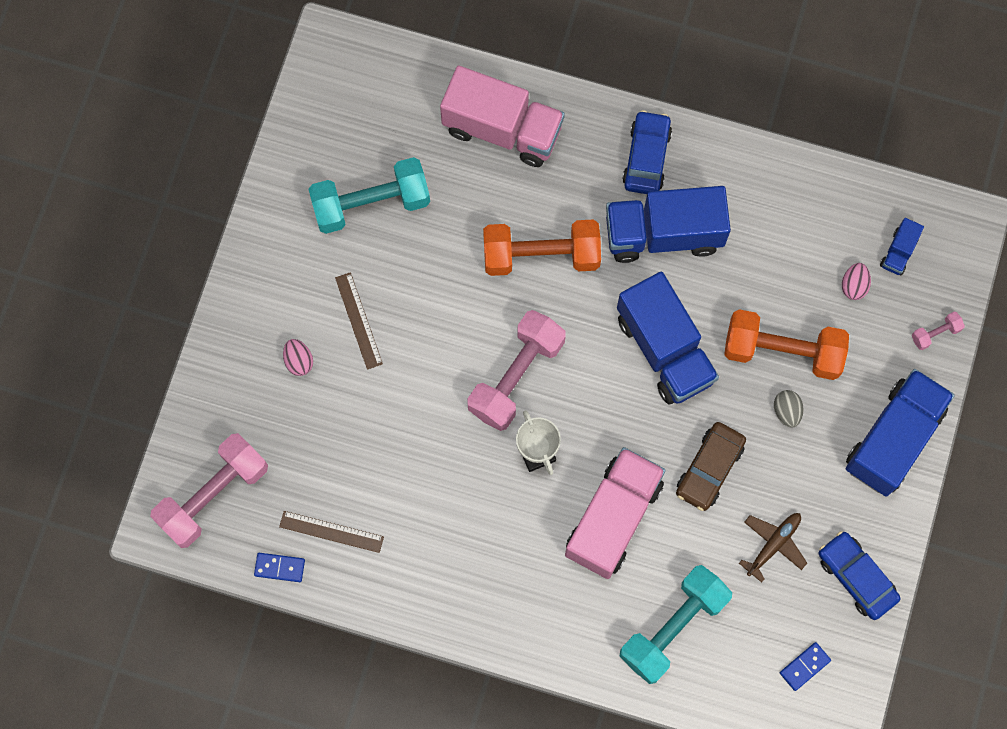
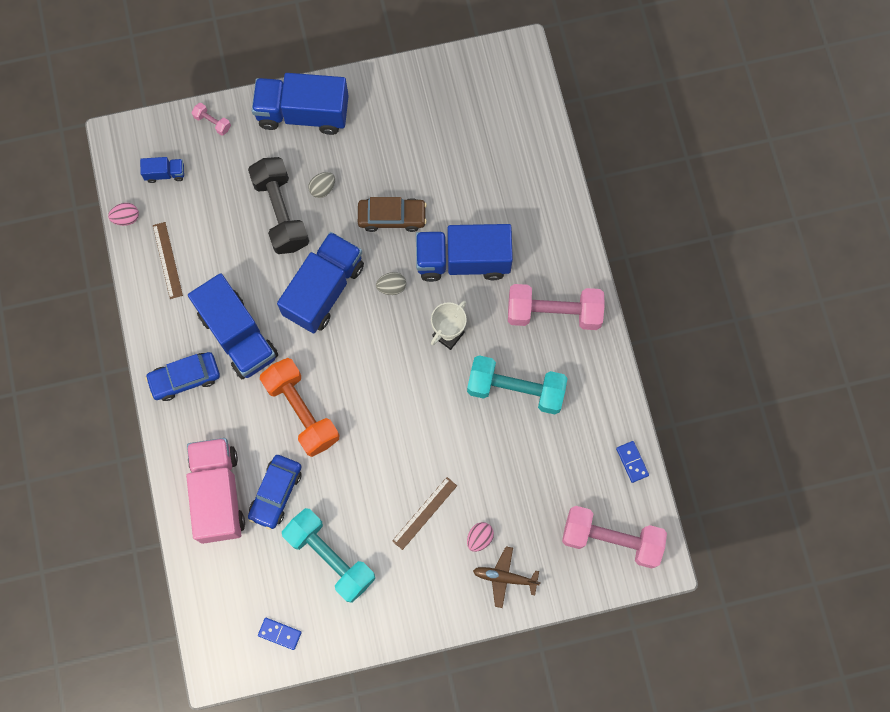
camera: 120 degrees left, 0 degrees up
(331, 531) = (586, 441): brown ruler -> brown ruler (167, 260)
(516, 376) = (401, 378): pink dumbbell -> pink dumbbell (553, 312)
(613, 518) = (463, 260): pink truck -> blue truck
(626, 423) = (391, 287): none -> grey egg
(673, 627) = (512, 185): turquoise dumbbell -> turquoise dumbbell (515, 389)
(773, 545) = (420, 151): brown plane -> brown plane (505, 577)
(782, 351) = (281, 212): orange dumbbell -> black dumbbell
(804, 666) = (488, 93): blue domino -> blue domino (280, 633)
(854, 285) = (206, 190): pink egg -> pink egg (126, 218)
(856, 577) = (411, 91): blue car -> blue car (276, 493)

